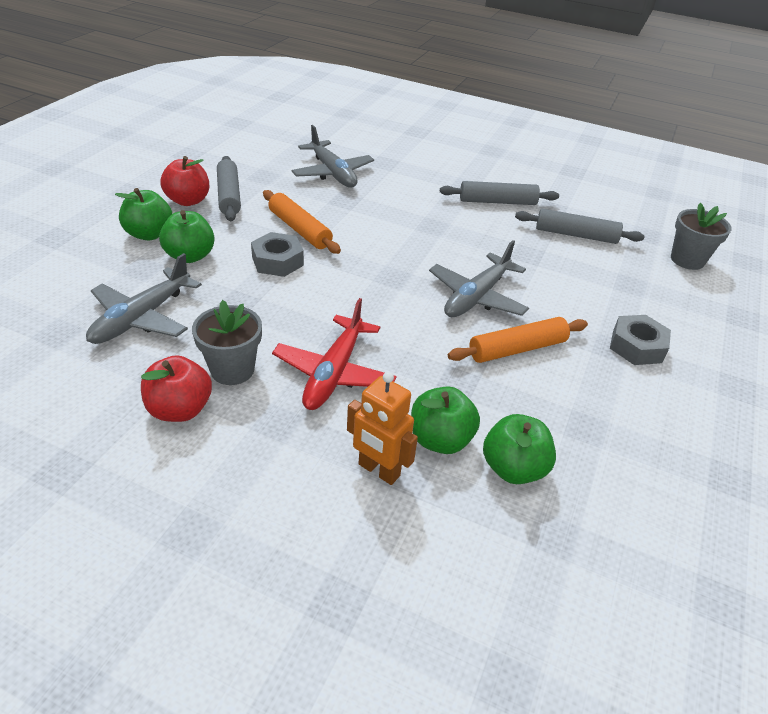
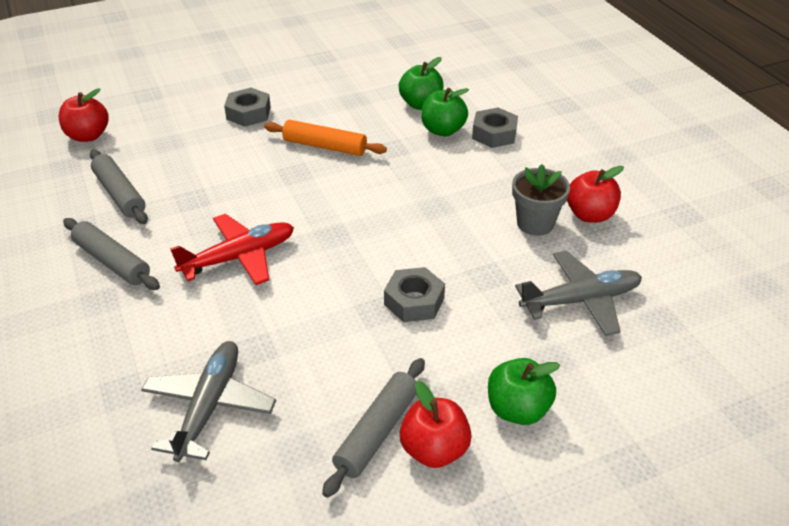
camera: 135 degrees left, 0 degrees up
(190, 256) = (493, 352): green apple -> none
(300, 229) = (352, 330): orange rolling pin -> none
(334, 373) = (465, 189): red plane -> red plane (239, 257)
(378, 470) = (494, 134): orange robot -> grey nut
(477, 297) = (293, 188): grey plane -> none
(687, 260) = (88, 136): grey flower pot -> red apple

